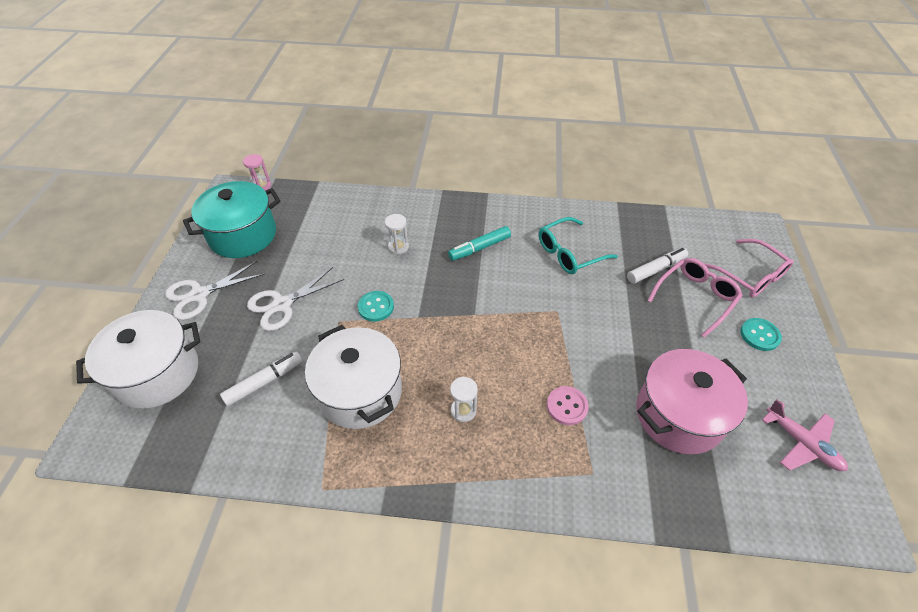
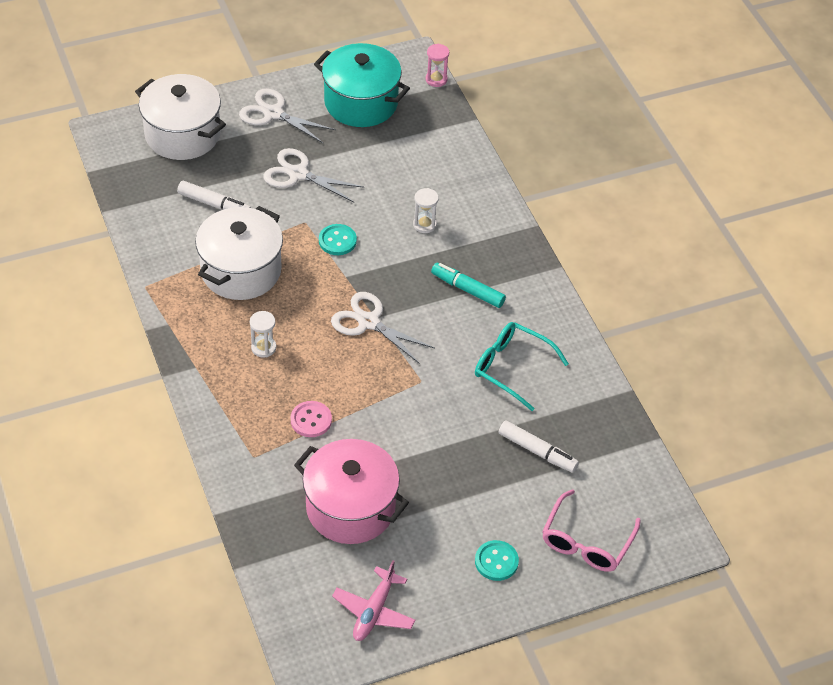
camera: 60 degrees right, 0 degrees up
(477, 320) = (369, 322): none -> white scissors
(695, 298) = (516, 495): pink glasses -> none

